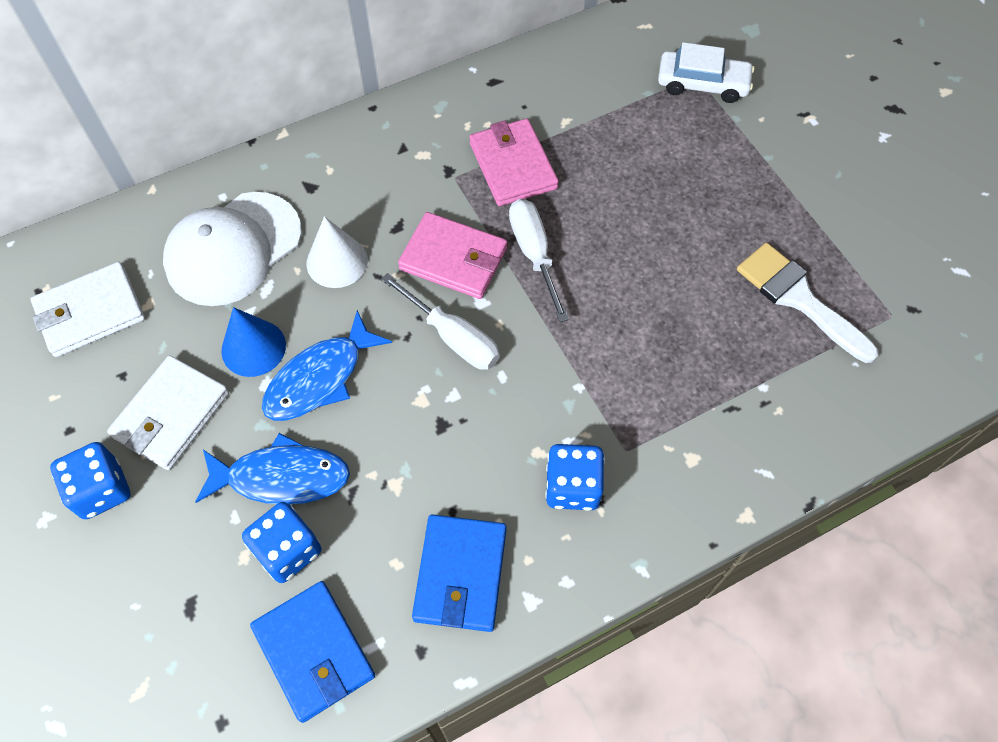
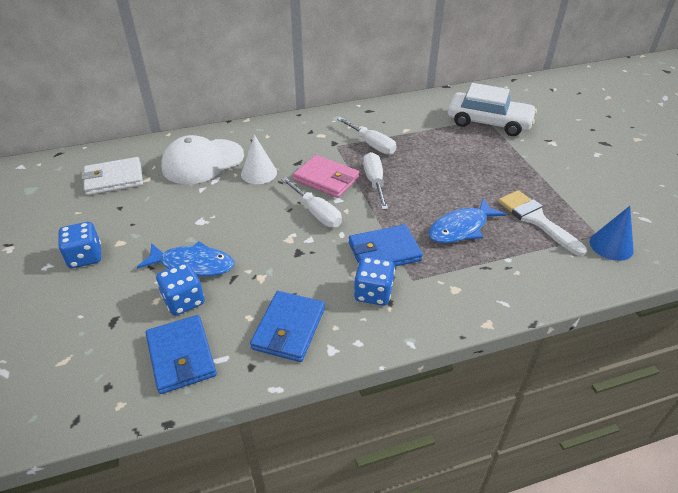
camera: 10 degrees right, 20 degrees down
(171, 415) = (140, 228): white wallet -> none
(253, 348) = (198, 204): blue cone -> blue cone (611, 246)
(320, 378) = (232, 222): blue fish -> blue fish (461, 228)
(513, 166) = (371, 144): pink wallet -> white screwdriver
(575, 402) = (384, 251): none -> blue wallet
(702, 84) = (489, 122): white car -> white car, size x1.56

